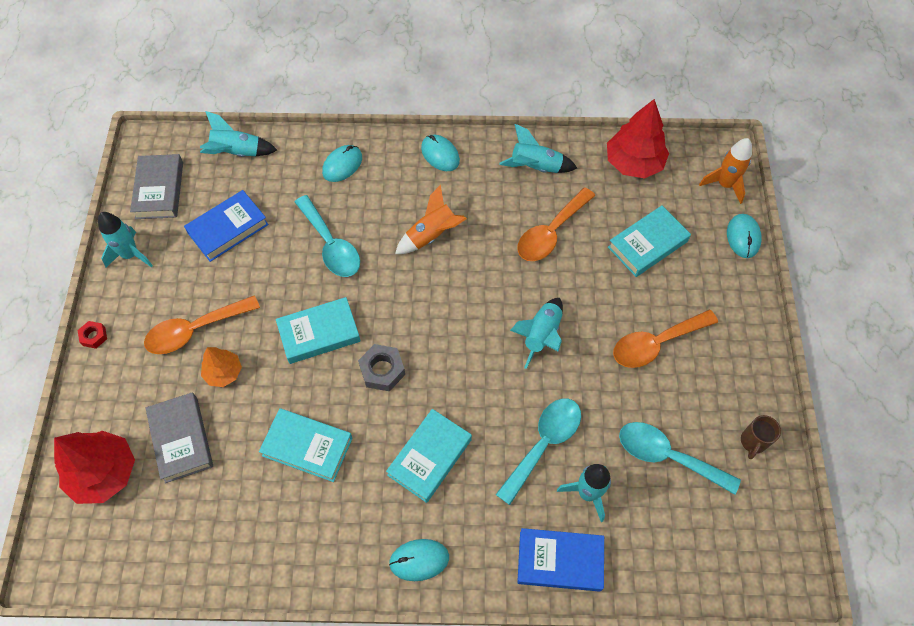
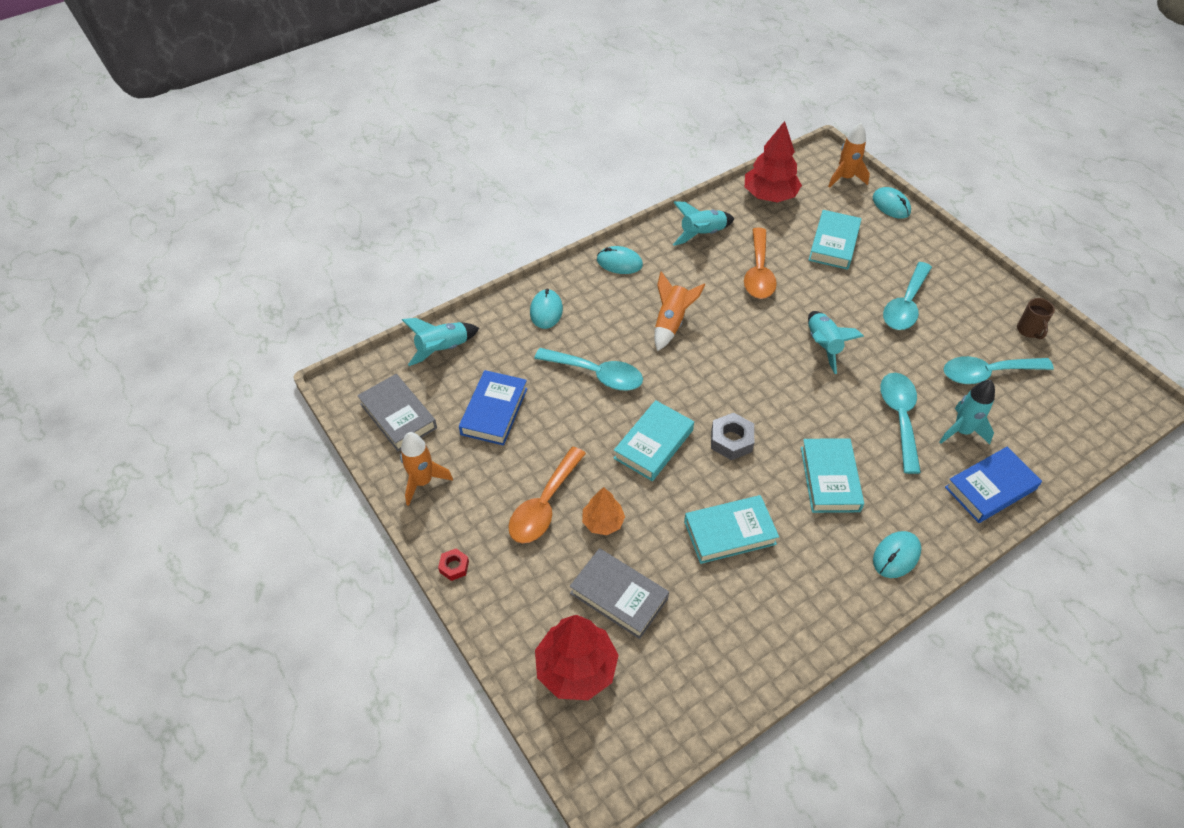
camera: 35 degrees left, 10 degrees down
(130, 255) = (423, 482): turquoise rocket -> orange rocket
(656, 343) = (905, 305): orange spoon -> turquoise spoon

